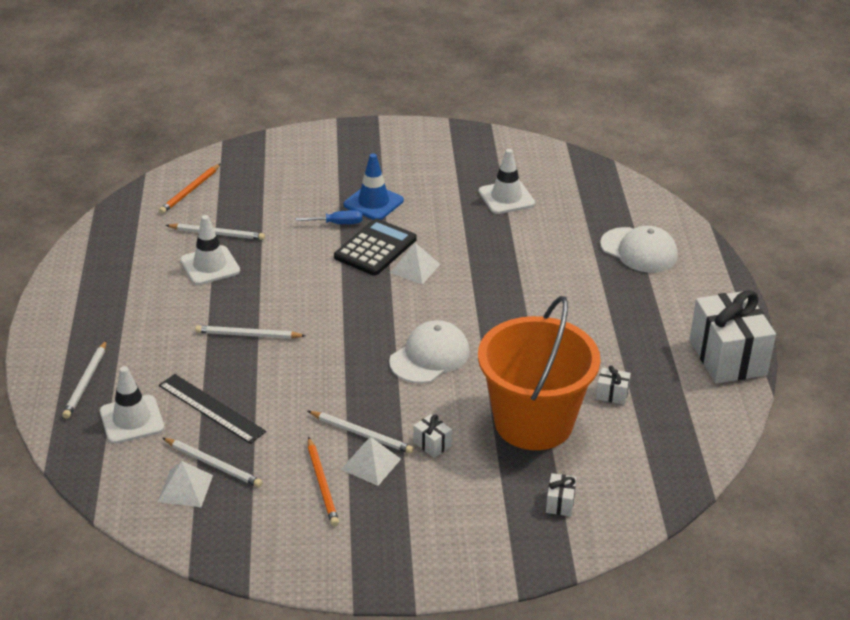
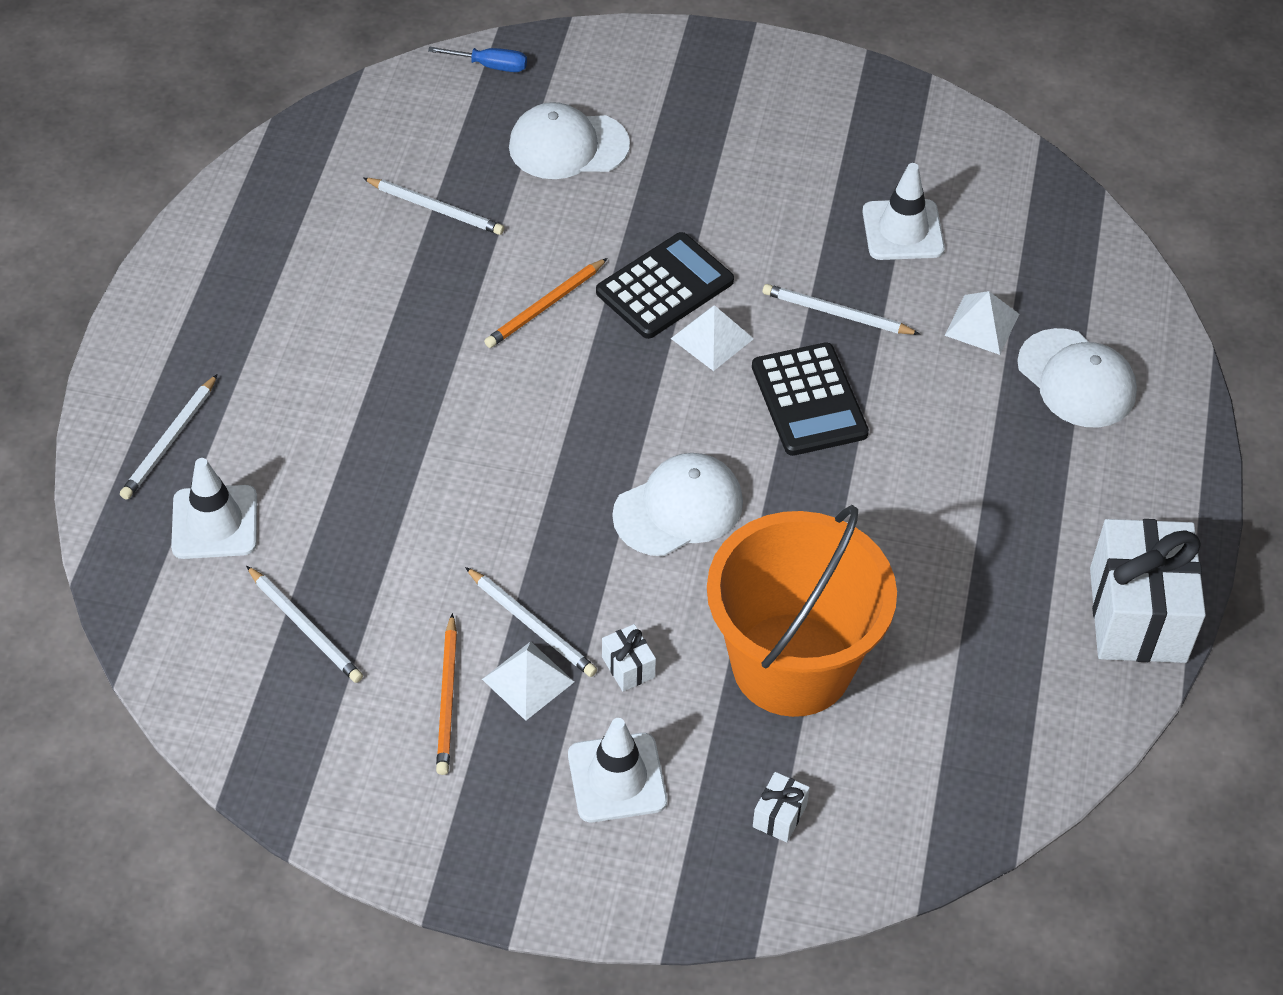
camera: 15 degrees right, 15 degrees up
(185, 488) = (254, 659): white pyramid -> white pyramid (982, 324)
(190, 191) = (420, 117): orange pencil -> orange pencil (545, 306)
(210, 266) = (407, 267): white traffic cone -> white traffic cone (617, 778)
(211, 408) = (332, 528): black ruler -> none
(248, 335) = (423, 408): white pencil -> white pencil (836, 314)
(288, 190) = (568, 146): none -> white cap
(337, 223) = (623, 227): blue screwdriver -> blue screwdriver (490, 66)
(373, 203) = (691, 197): blue traffic cone -> none
(486, 288) = (809, 400): none -> black calculator
(612, 394) = (930, 641): white gift -> none

